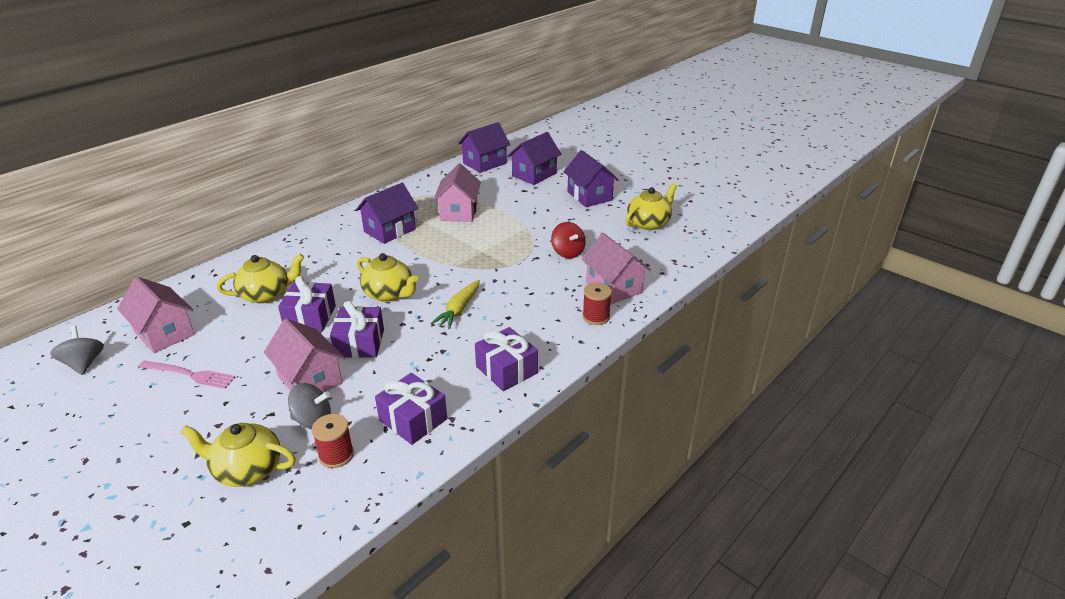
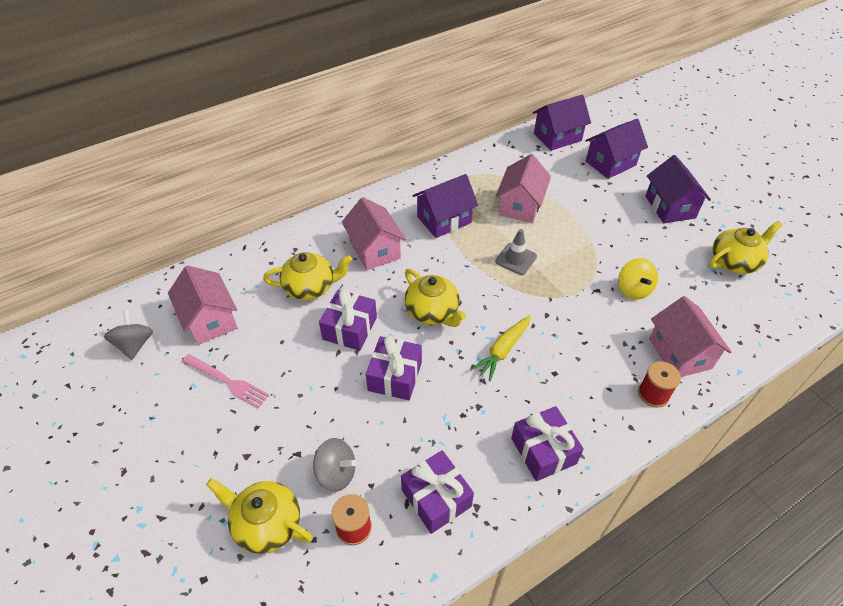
camera: 15 degrees right, 15 degrees up
(309, 379) = (339, 416): pink house -> pink house (374, 250)
(460, 247) = (516, 259): none -> grey traffic cone
(567, 252) = (633, 289): red spinning top -> yellow spinning top

